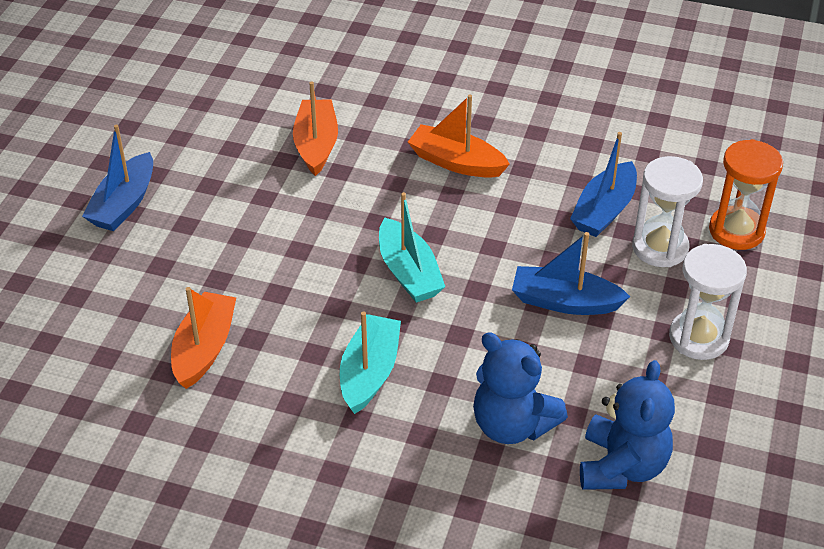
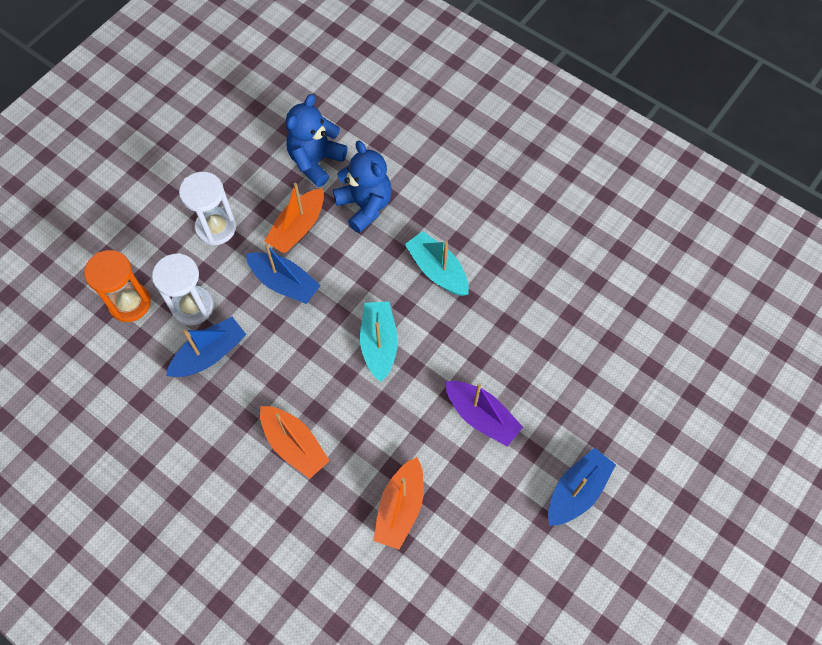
camera: 160 degrees left, 20 degrees up
(204, 348) = (541, 325): orange boat -> orange boat (297, 228)
(254, 238) = (481, 416): none -> purple boat
(369, 372) = (437, 270): turquoise boat -> turquoise boat turned 105 degrees clockwise

